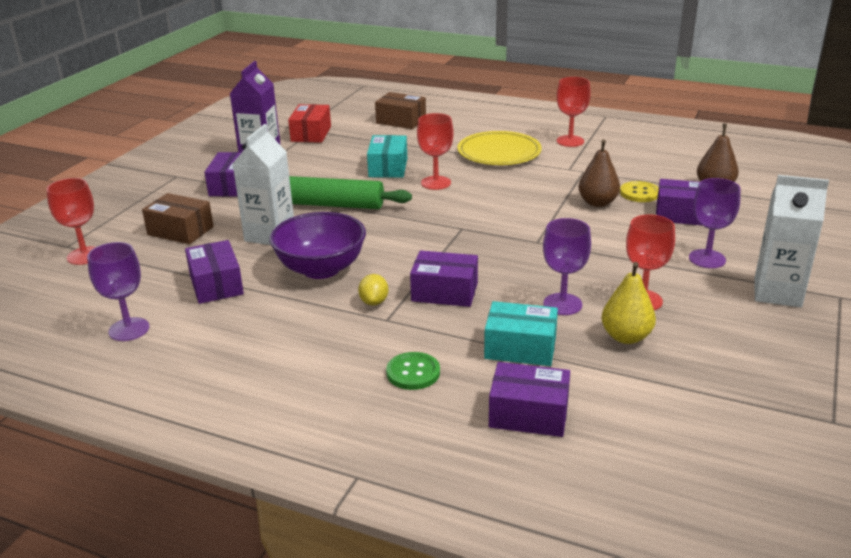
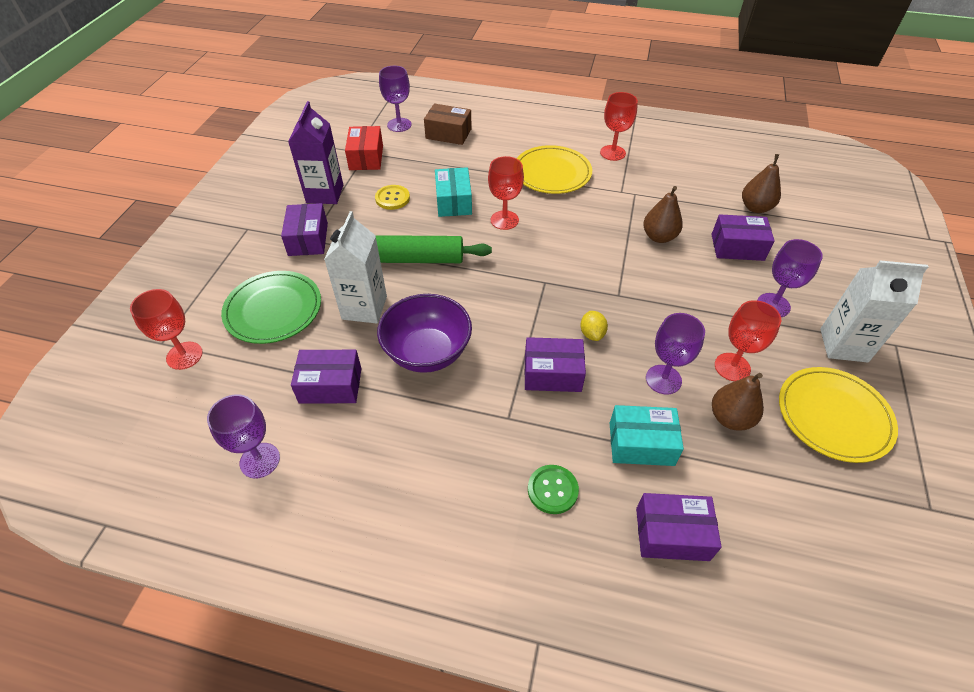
camera: 10 degrees left, 20 degrees up
(180, 231) = (273, 309): brown box -> green plate
(216, 285) = (330, 385): purple box -> purple box turned 60 degrees counterclockwise
(353, 113) = (399, 125): none -> purple goblet
(374, 302) = (490, 394): yellow lemon -> yellow lemon (592, 334)
(626, 337) = (730, 418): yellow pear -> brown pear
(639, 193) = (692, 221): yellow button -> yellow button (392, 198)
(745, 344) = (833, 416): none -> yellow plate

